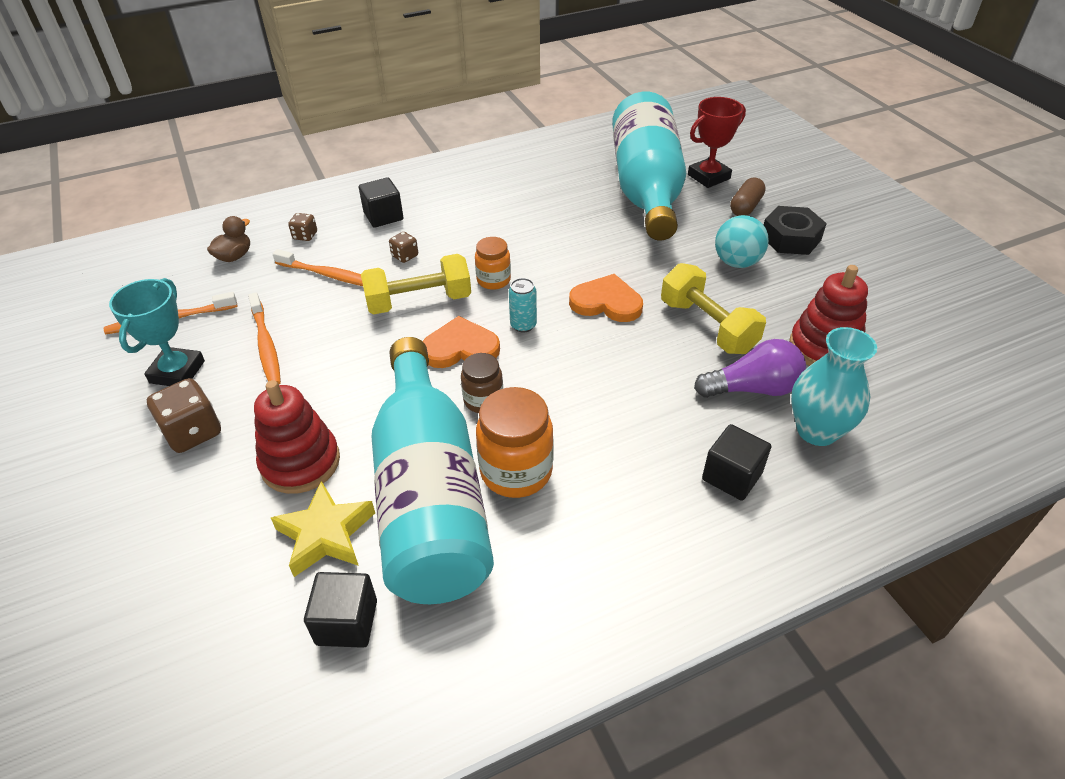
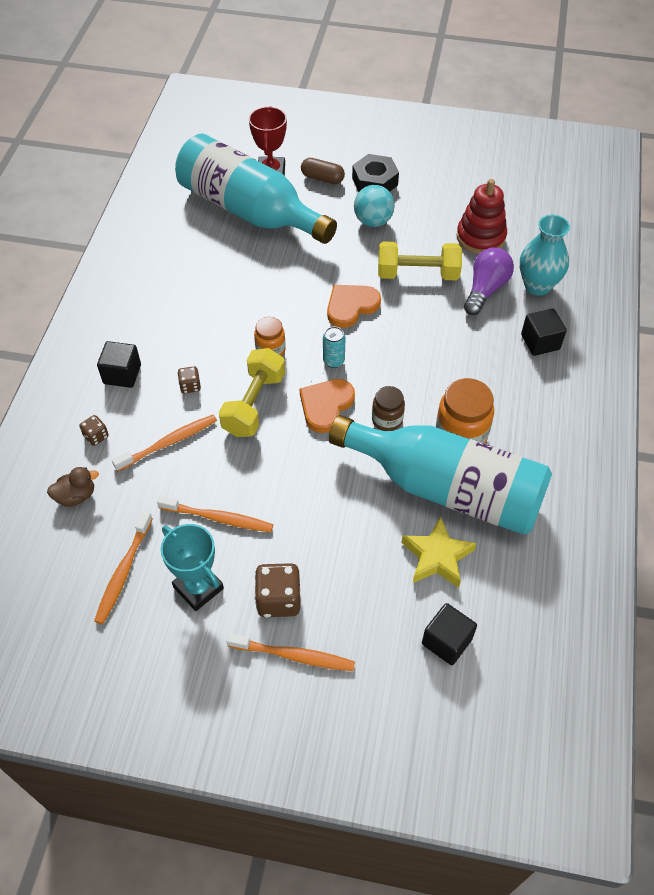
camera: 55 degrees left, 10 degrees up
(128, 477) = (293, 655): none -> orange toothbrush
(234, 256) = (76, 496): brown duck -> brown duck turned 90 degrees clockwise
(300, 462) = (362, 545): red stacking toy -> none
(347, 622) = (511, 574): black cube -> black cube (447, 641)
(745, 207) = (322, 178): brown capsule -> brown capsule turned 45 degrees counterclockwise

